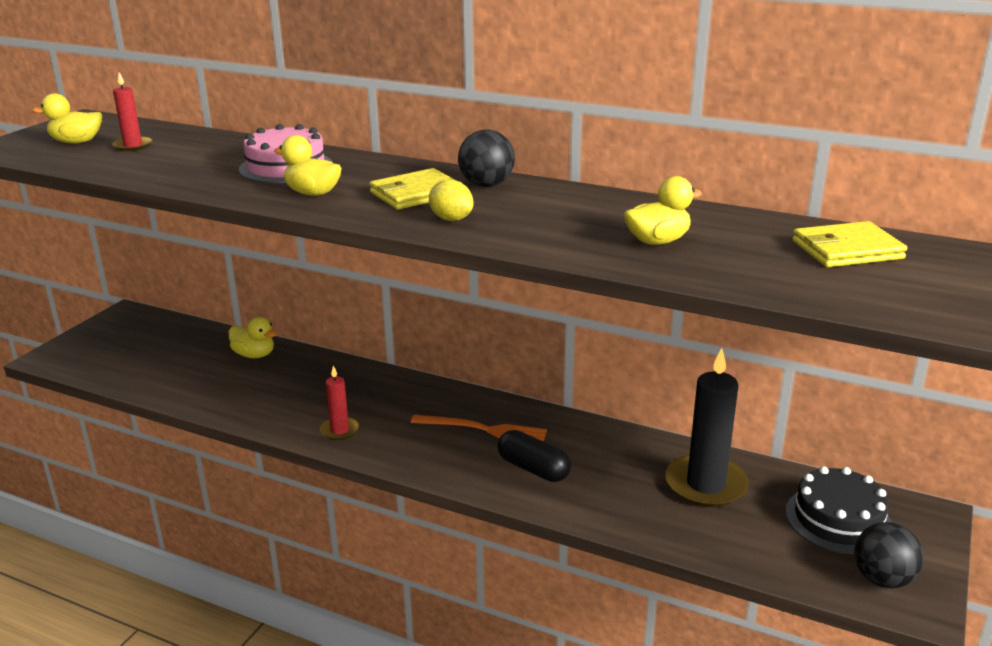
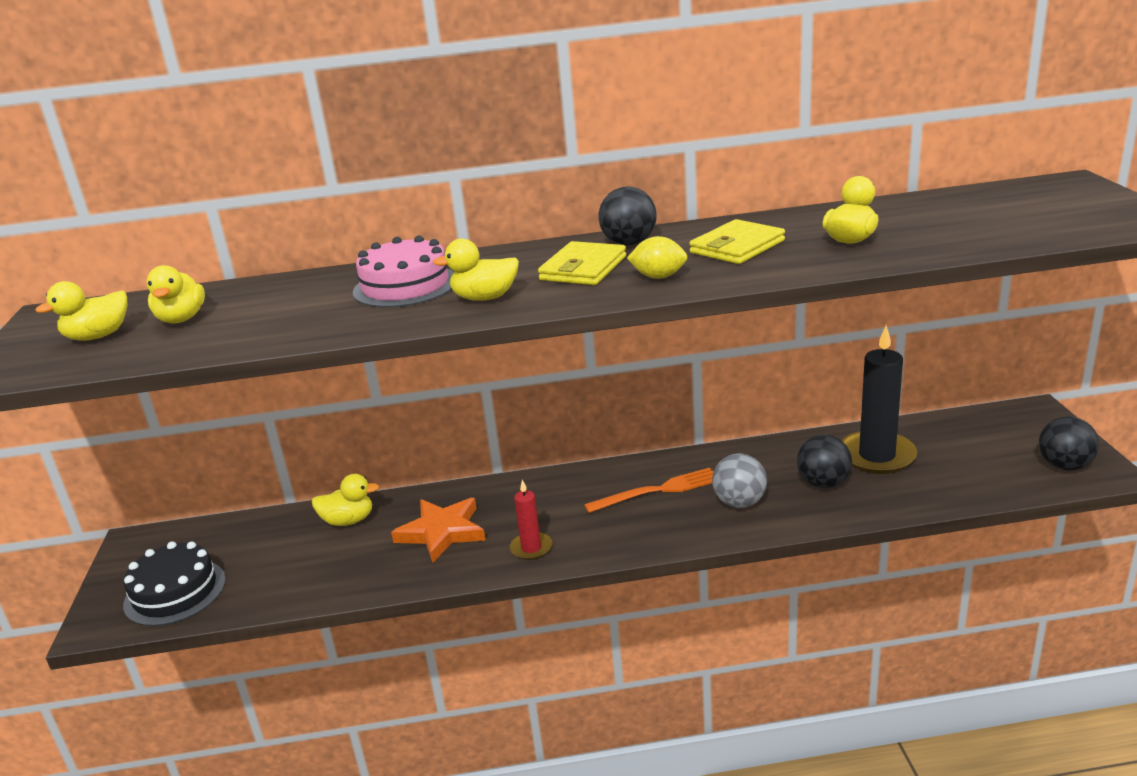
camera: 30 degrees left, 0 degrees up
(133, 146) = (181, 319): red candle -> yellow duck
(299, 390) = (442, 532): none -> orange star
(533, 469) = (739, 503): black capsule -> grey ball
(624, 486) = (823, 483): none -> black ball
(838, 519) = (988, 439): black cake -> black cake (175, 592)
(846, 250) = (981, 205): yellow wallet -> yellow wallet (737, 247)

